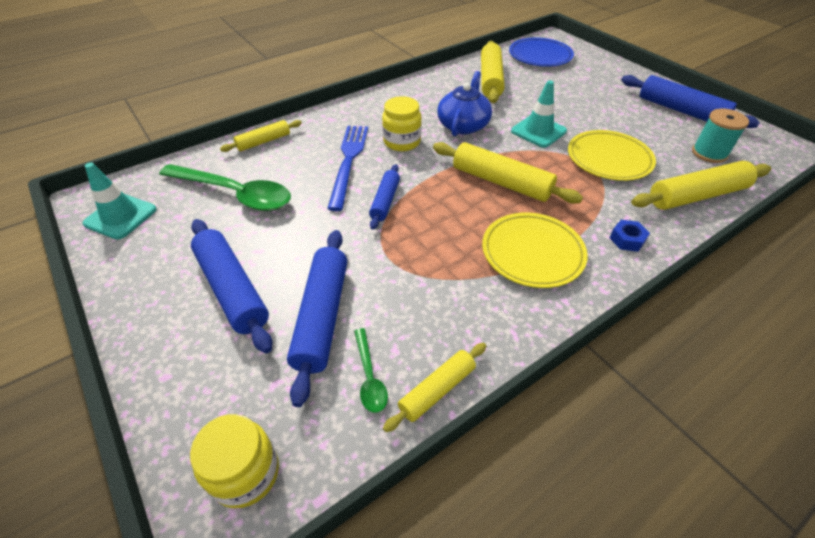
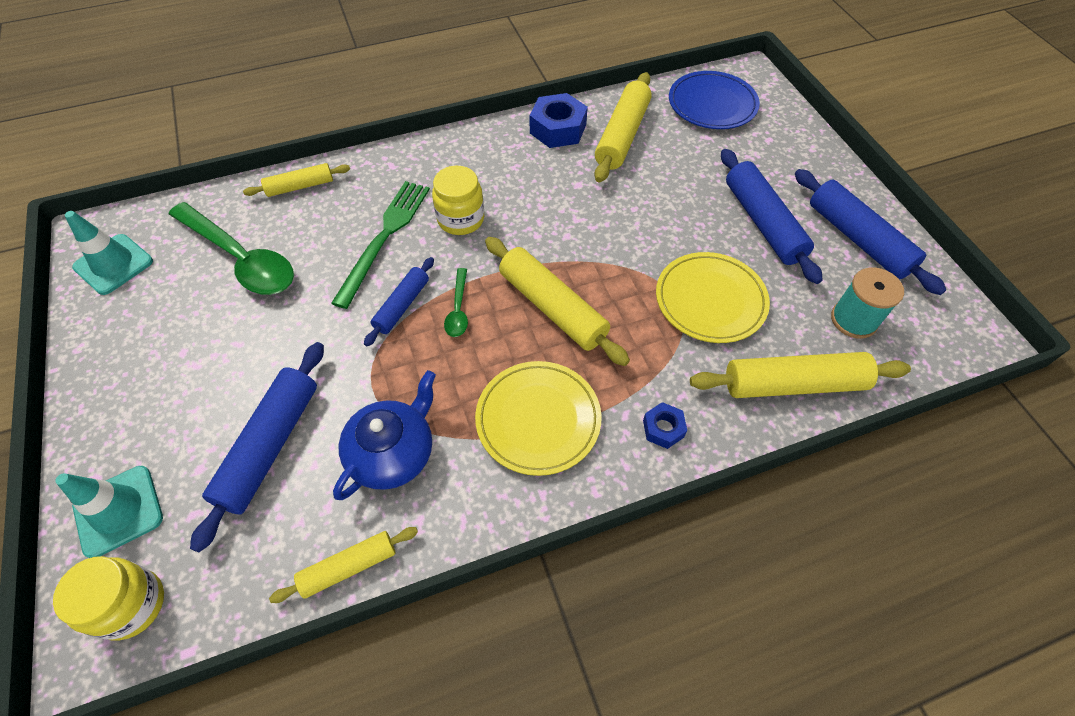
camera: 15 degrees right, 10 degrees up
(233, 289) = (193, 388): blue rolling pin -> blue rolling pin (763, 223)
(348, 162) = (384, 237): blue fork -> green fork
(369, 377) = (288, 532): green spoon -> green spoon (458, 309)
(443, 82) = (558, 129): none -> blue nut
(463, 125) = (549, 207): blue teapot -> blue teapot (393, 452)
(538, 131) = (641, 236): turquoise traffic cone -> turquoise traffic cone (118, 511)

